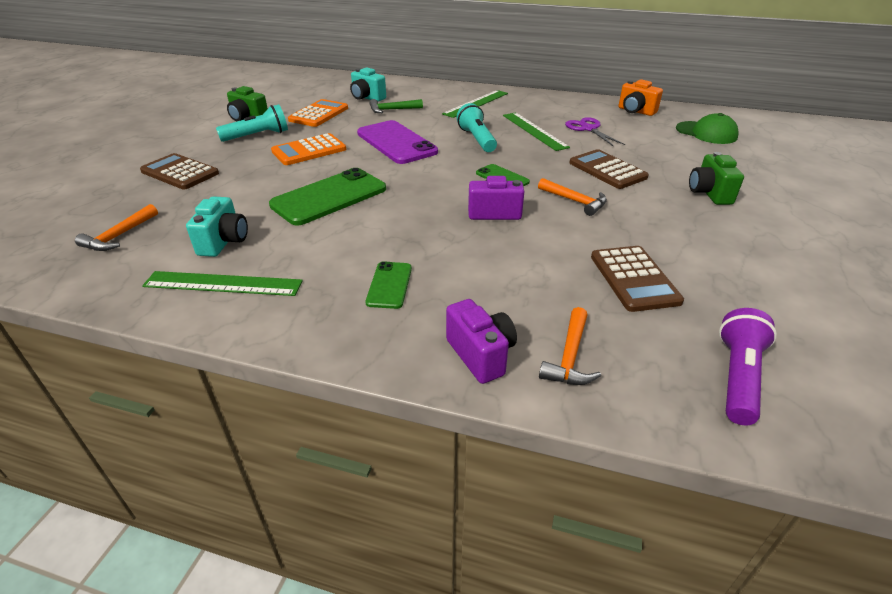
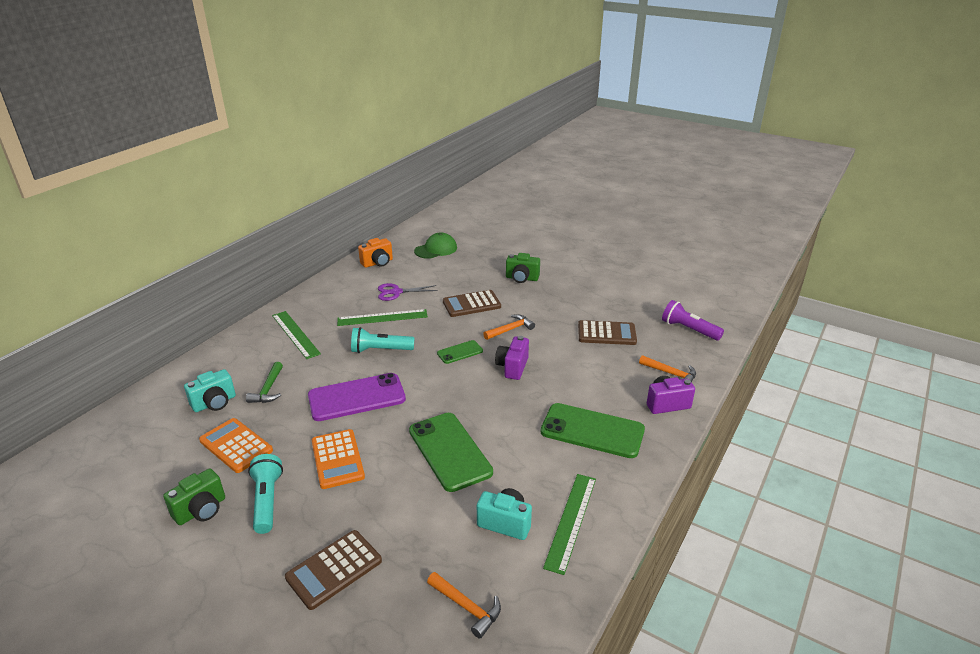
camera: 75 degrees left, 5 degrees down
(389, 285) = (592, 431): green phone -> green phone, size x1.95

